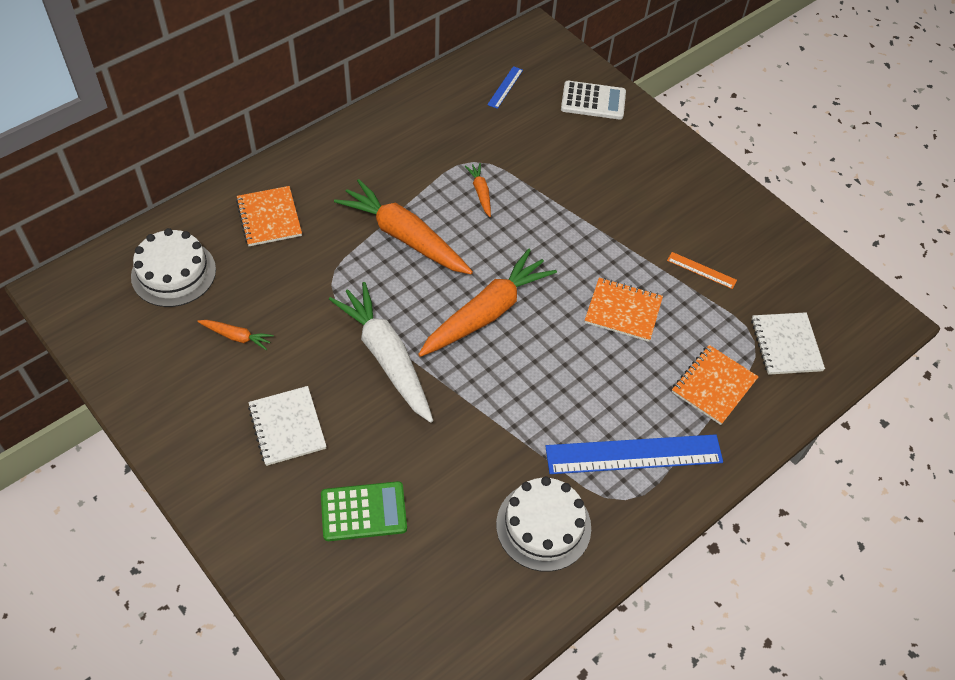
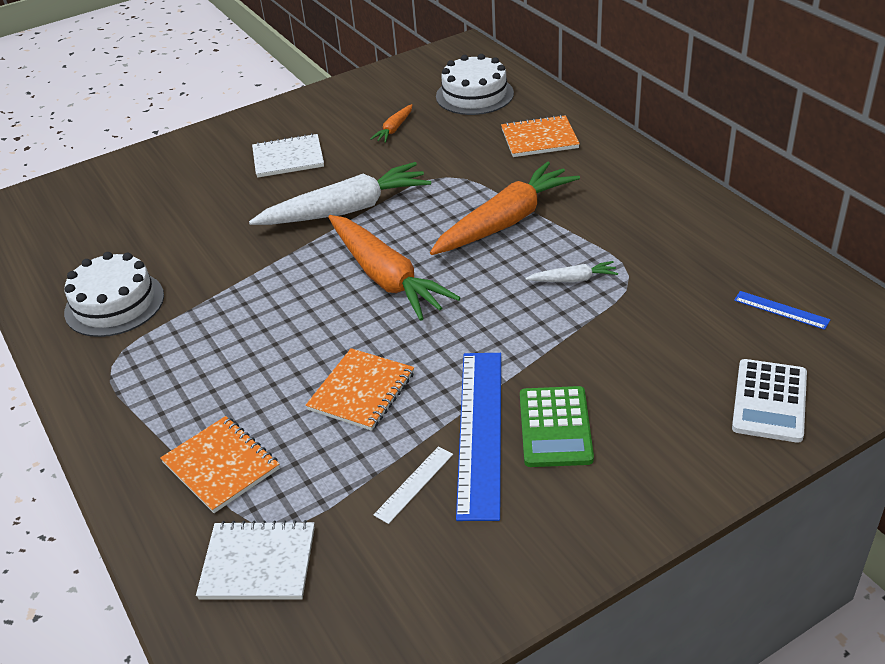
camera: 105 degrees right, 15 degrees down
(363, 512) = (185, 198): green calculator -> green calculator (555, 427)
(480, 192) = (573, 279): orange carrot -> white carrot
(634, 454) = (160, 378): blue ruler -> blue ruler (480, 431)
(701, 270) = (414, 484): orange ruler -> white ruler

